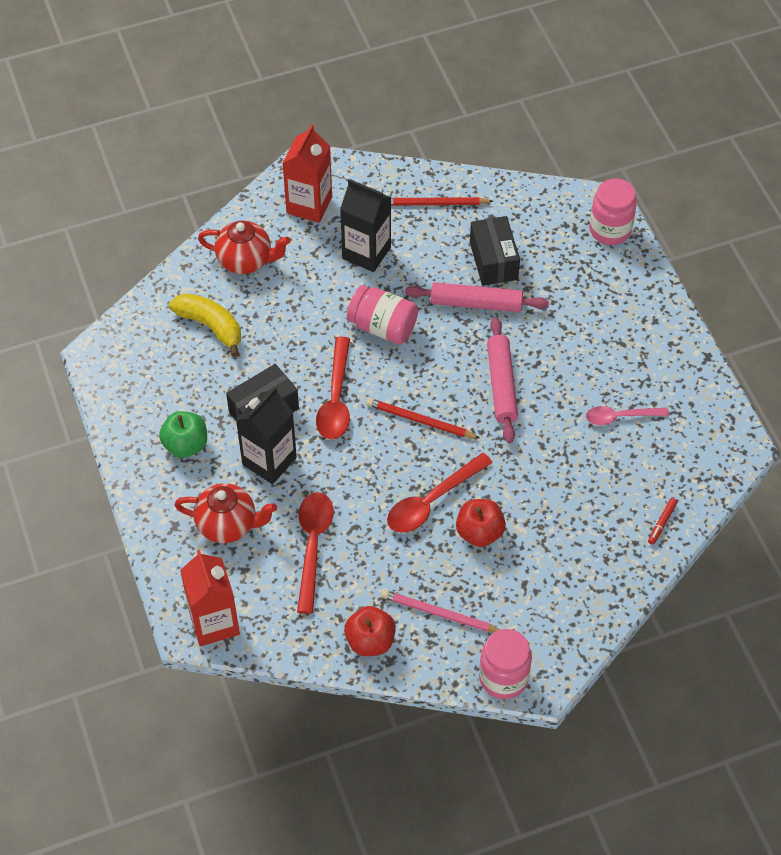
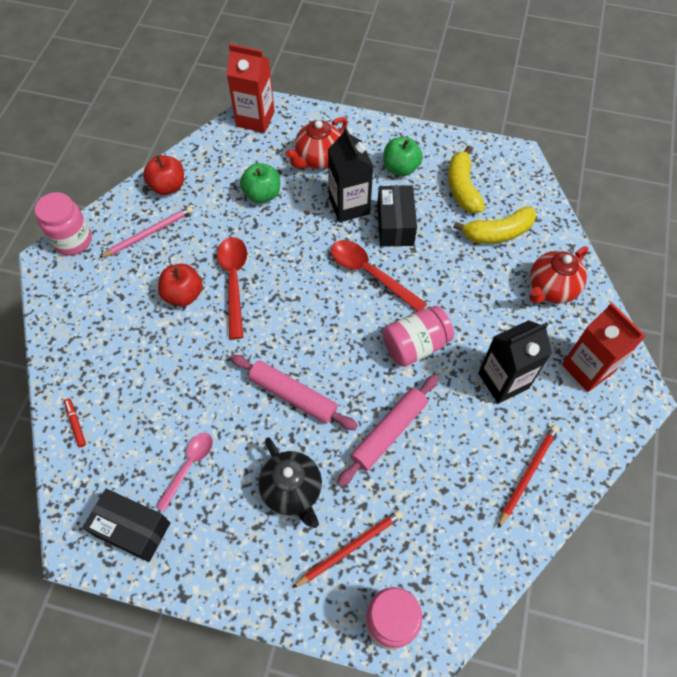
camera: 125 degrees right, 5 degrees up
(174, 380) = (462, 188): none -> yellow banana
(313, 546) = (262, 194): red spoon -> green apple
(420, 421) = (306, 316): red pencil -> red pencil (349, 548)
(493, 261) = (426, 480): black box -> black box (132, 529)
(576, 337) = (292, 491): none -> black teapot

